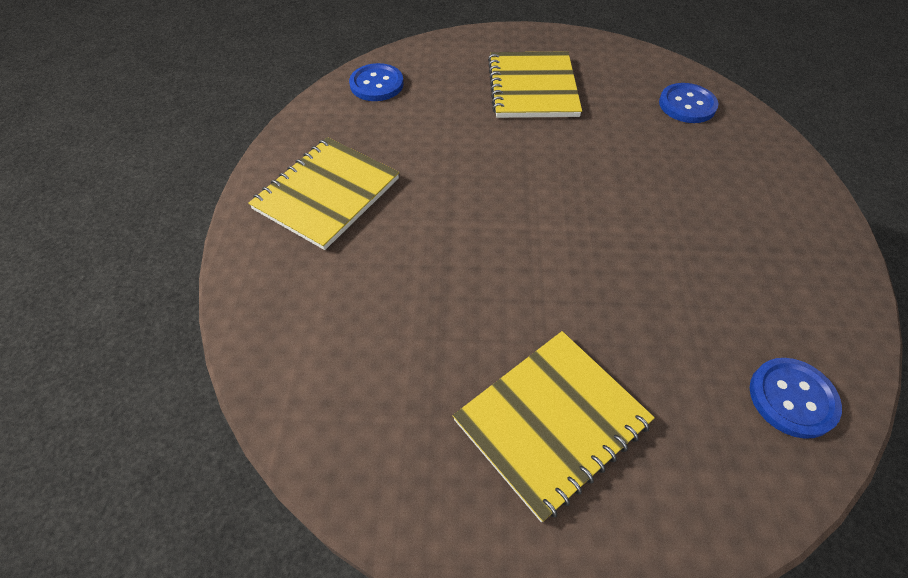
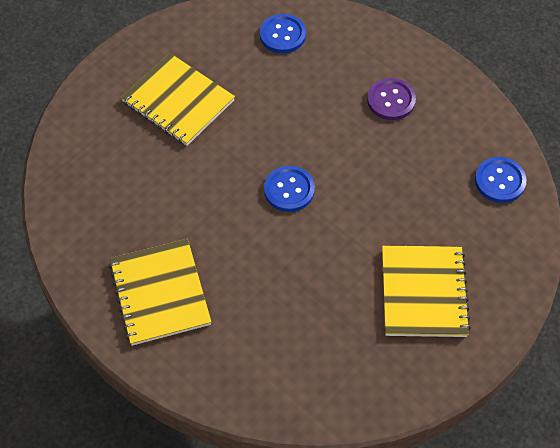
camera: 50 degrees left, 5 degrees up
(376, 84) = (74, 190): blue button -> blue button (289, 190)
(739, 223) = (391, 100): none -> purple button

